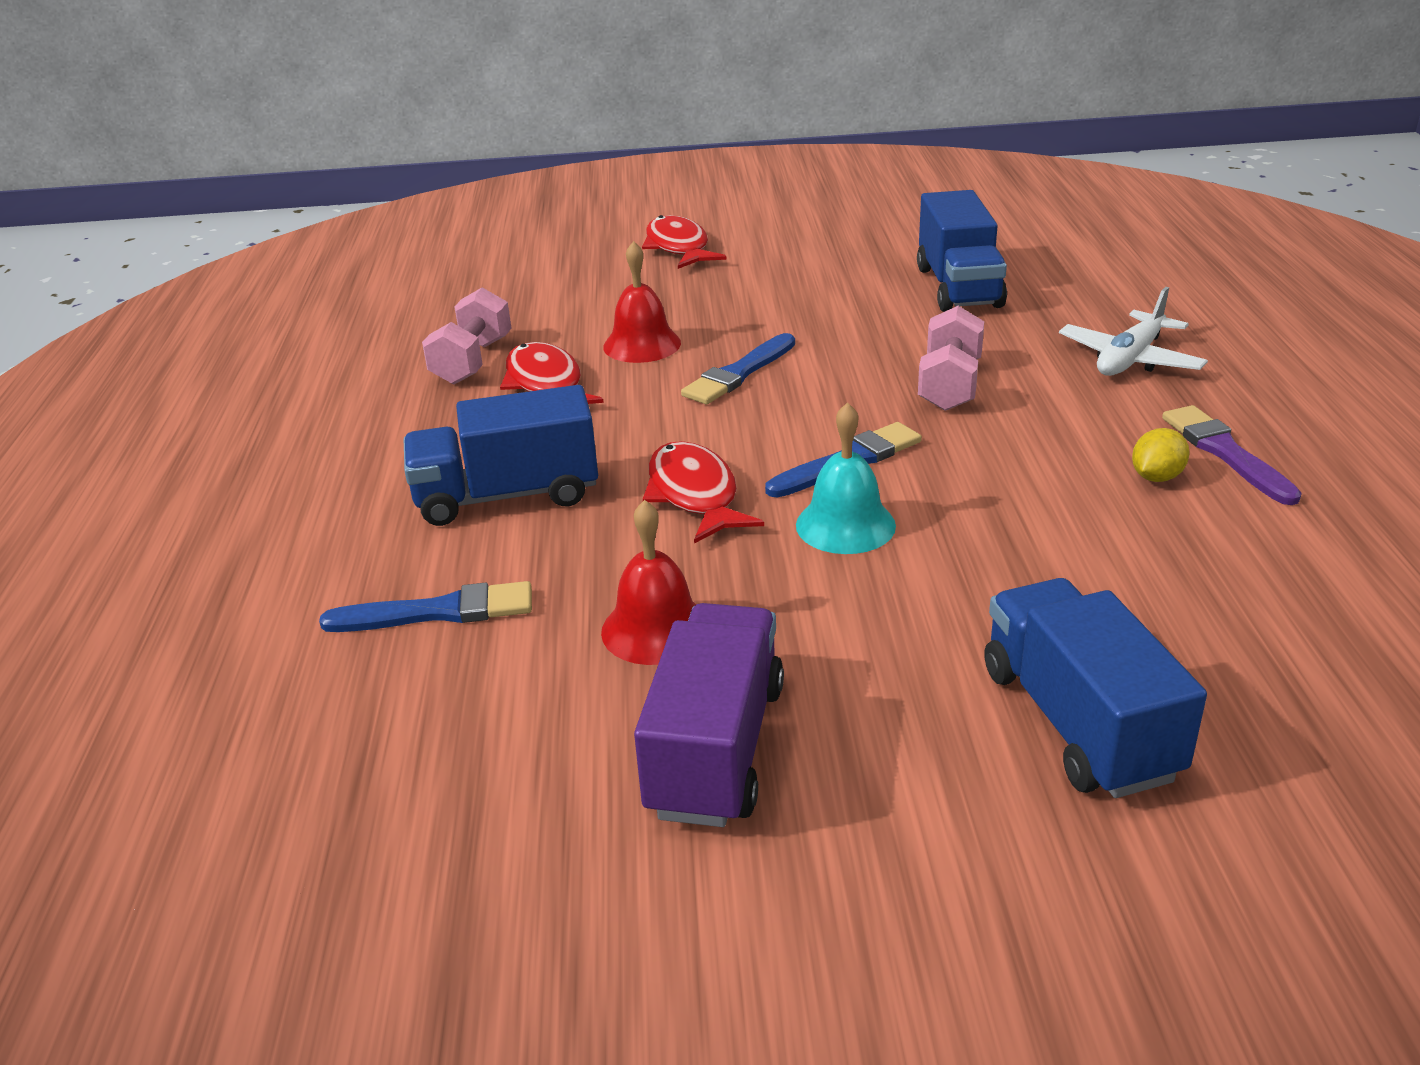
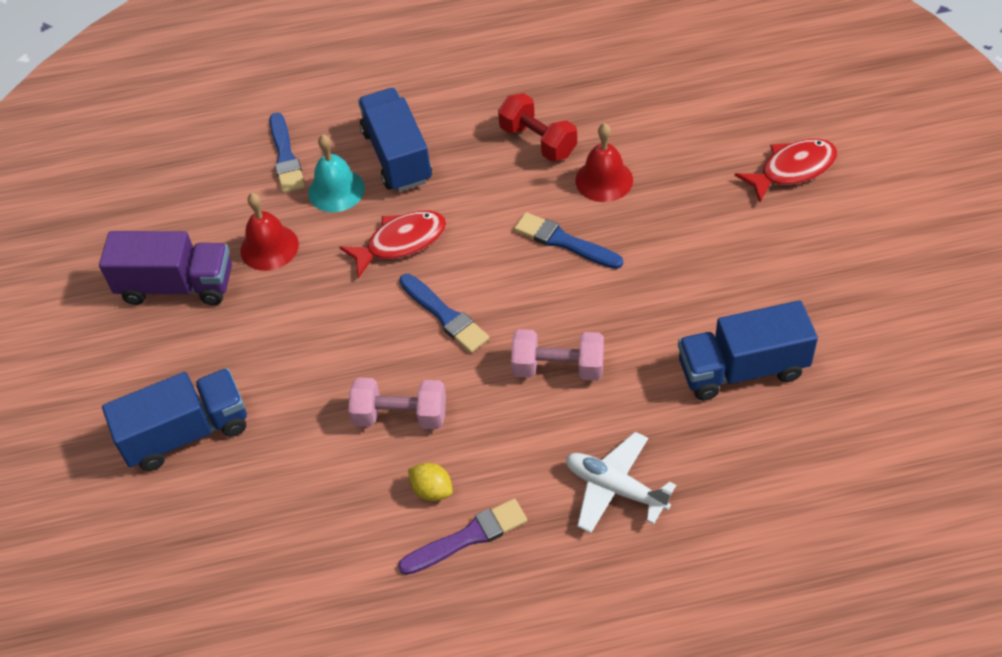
camera: 85 degrees right, 20 degrees up
(472, 361) = (567, 96): pink dumbbell -> pink dumbbell (400, 416)
(546, 384) = (538, 141): red fish -> red dumbbell
(845, 525) = (369, 320): turquoise bell -> turquoise bell (336, 190)

